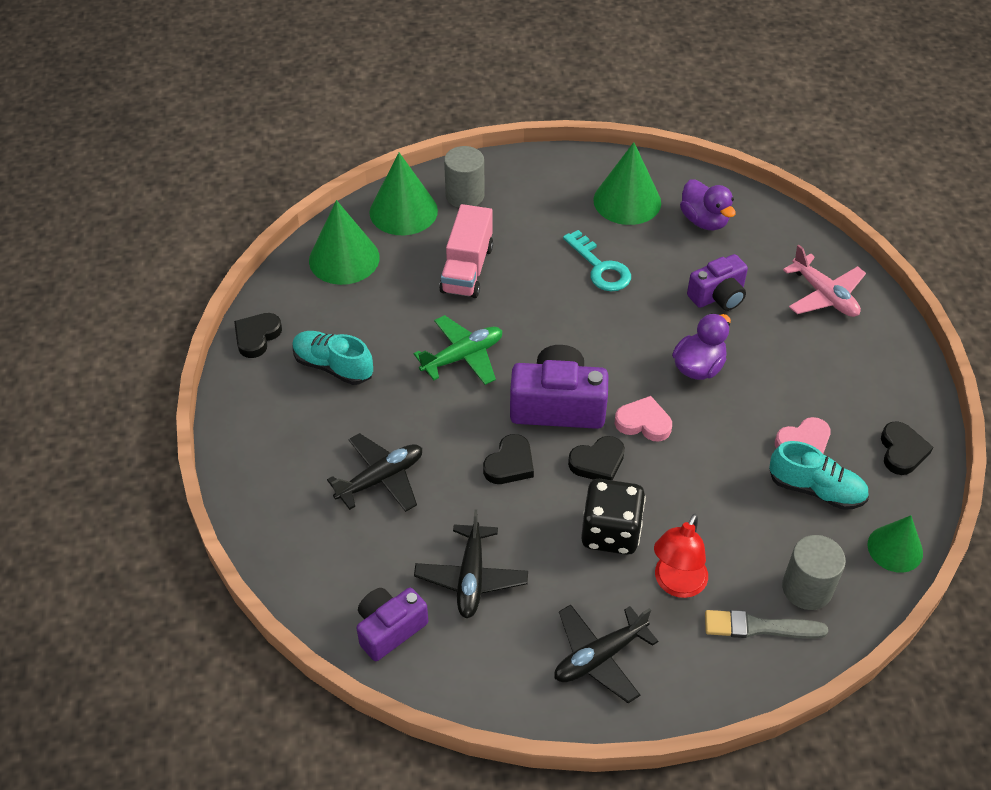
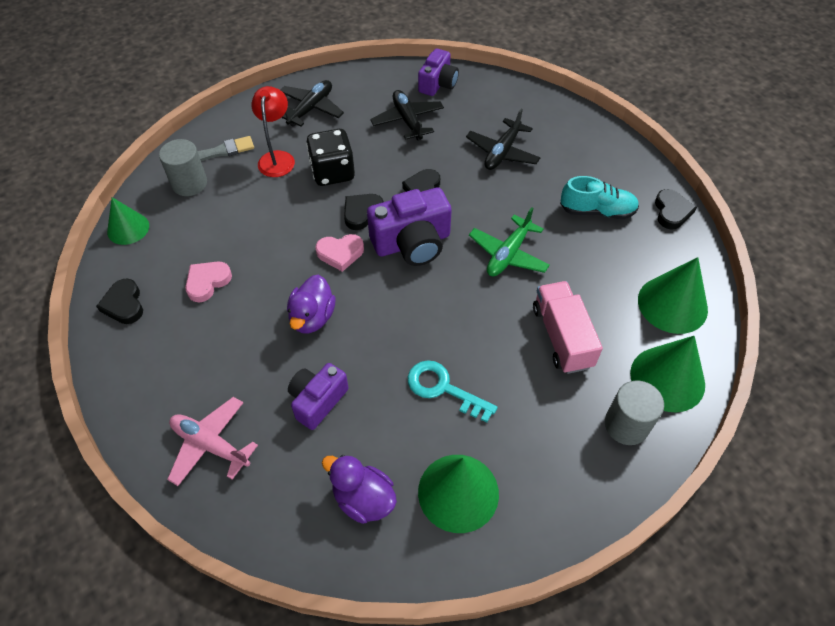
camera: 155 degrees right, 5 degrees up
(816, 489) = (192, 249): turquoise shoe -> none

